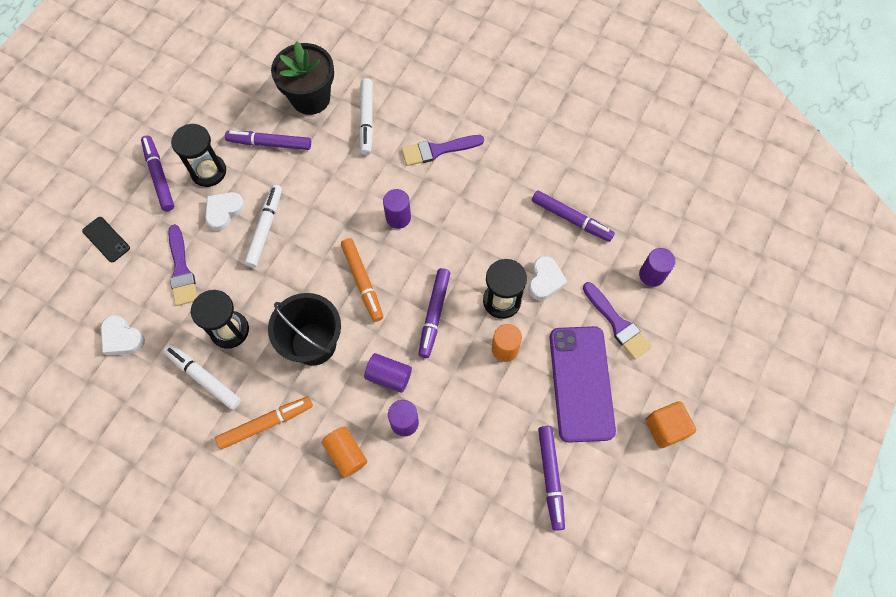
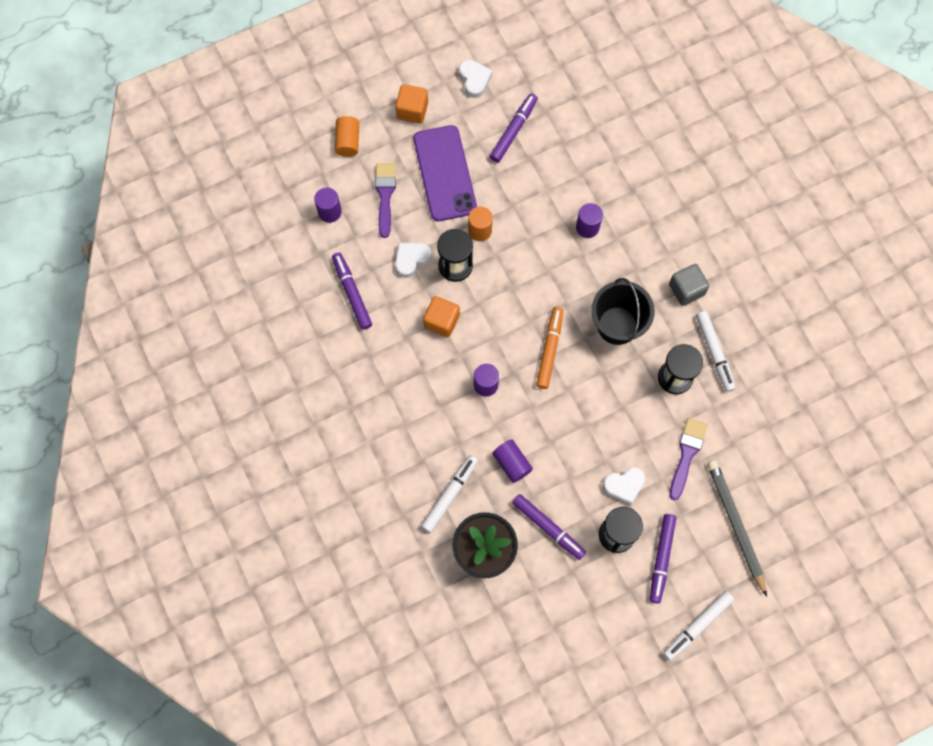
camera: 145 degrees left, 5 degrees up
(106, 239) = (736, 525): black phone -> grey pencil
(122, 338) = (762, 425): white heart -> white heart (474, 80)
(265, 228) = (599, 447): white marker -> white marker (697, 626)
(266, 423) = (686, 289): orange marker -> grey cube
(346, 454) = (642, 233): orange cylinder -> orange cylinder (348, 141)
(389, 376) = (577, 266): purple cylinder -> purple cylinder (512, 463)
(434, 314) = (513, 288): purple marker -> none
(438, 150) = (411, 424): purple brush -> none
(476, 245) = (441, 321): none -> orange cube
(581, 383) = (444, 173): purple phone -> purple phone turned 45 degrees counterclockwise

